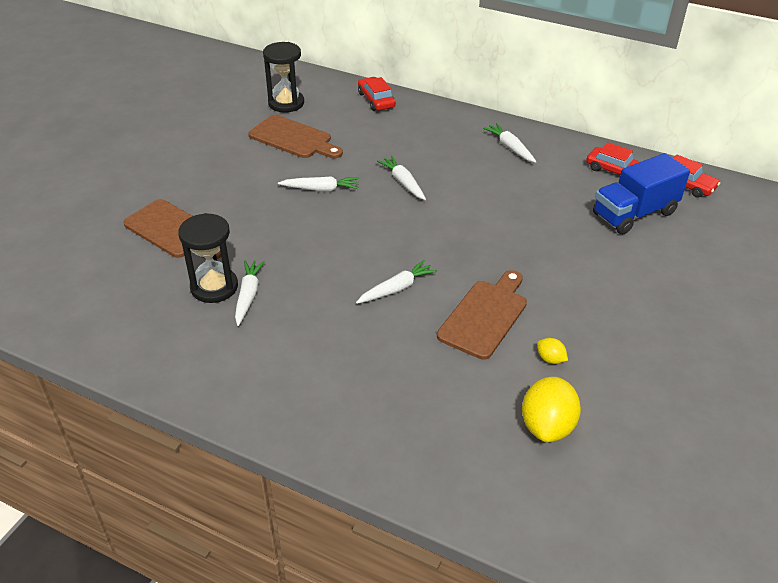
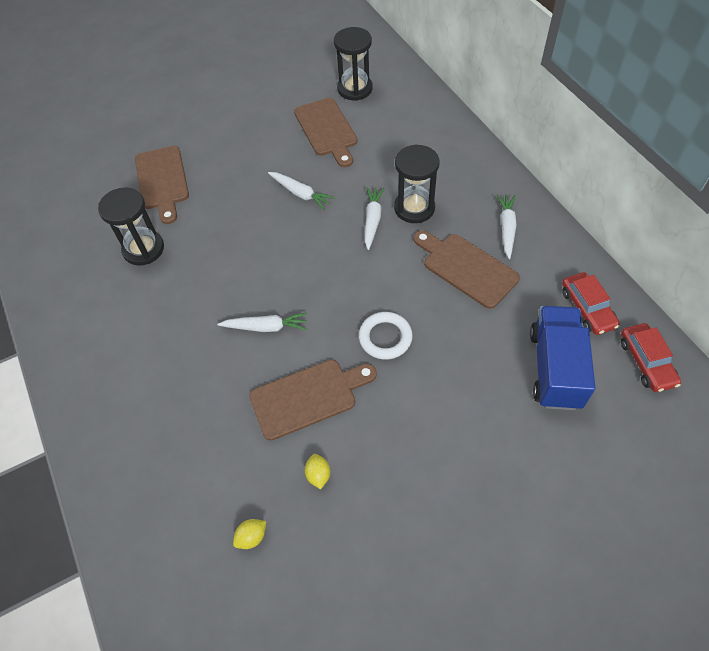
camera: 40 degrees right, 15 degrees up
(248, 295) = (158, 270): white carrot -> none
(376, 100) = (434, 117): red car -> none
(427, 162) = (414, 208): none -> black hourglass
(500, 251) = (385, 338): none -> white ring
(509, 183) = (466, 268): none -> brown cutting board
(547, 426) = (252, 537): yellow lemon -> yellow lemon, size x0.48
(634, 214) = (554, 368): blue truck -> blue truck turned 90 degrees clockwise

